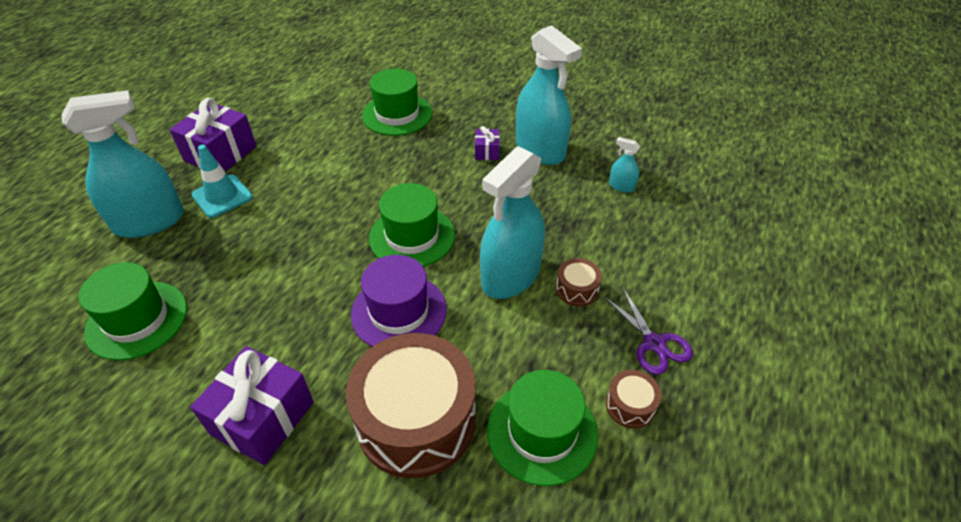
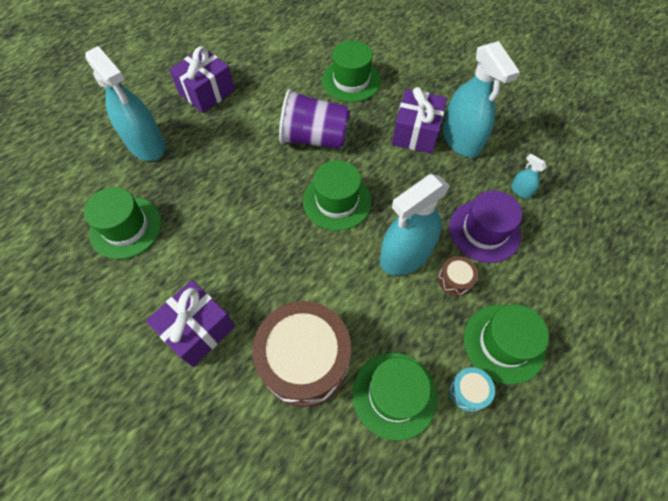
camera: 15 degrees right, 15 degrees up
(149, 222) = (146, 144): turquoise spray bottle -> turquoise spray bottle turned 60 degrees clockwise
(222, 196) = (201, 132): turquoise traffic cone -> none
(368, 177) = (314, 138): none -> purple cup
(399, 312) = (312, 266): purple hat -> purple hat (484, 231)
(487, 152) = (416, 133): purple gift -> purple gift, size x2.05
(630, 405) = (468, 391): brown drum -> turquoise drum
(654, 343) = (503, 343): purple scissors -> green hat

